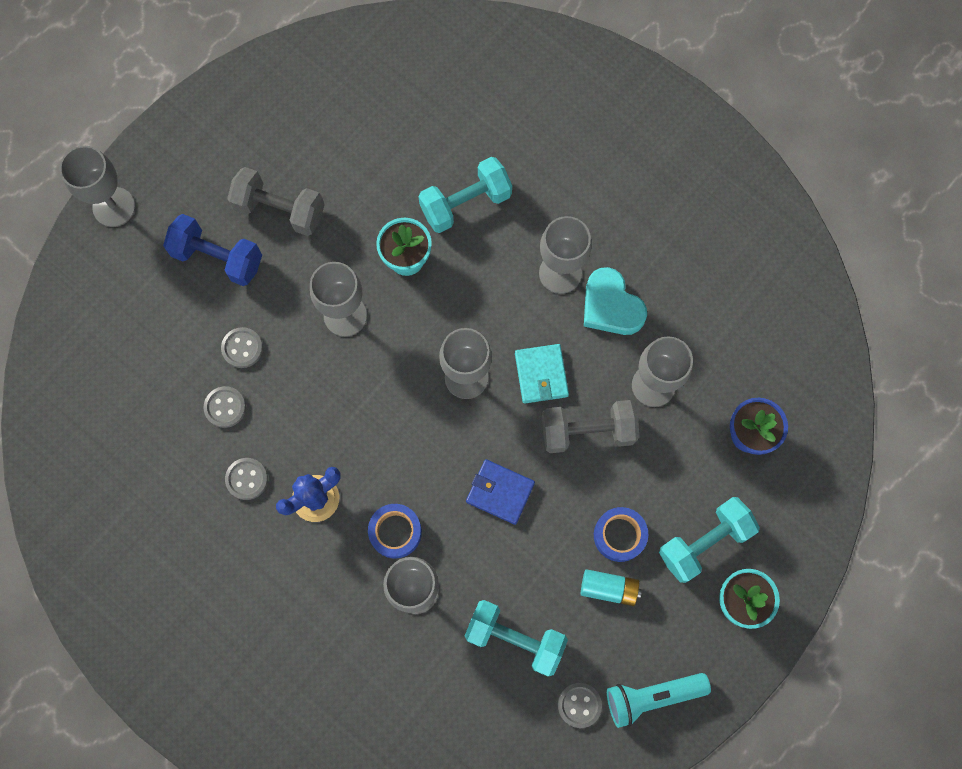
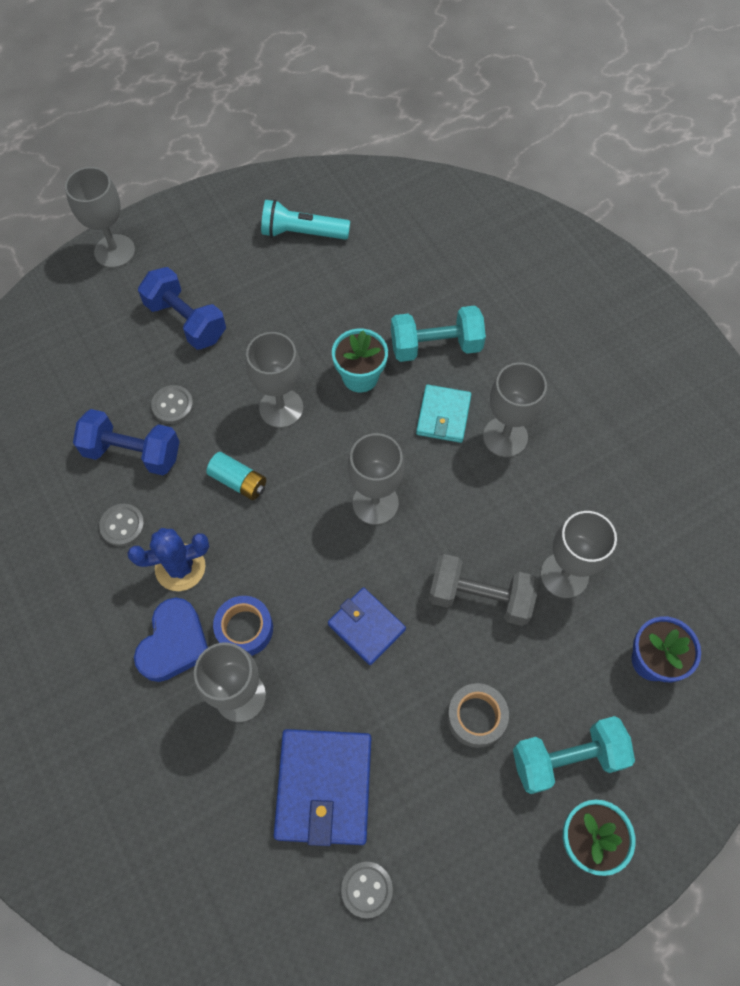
camera: 20 degrees right, 10 degrees down
(225, 407) = (132, 453): grey button -> blue dumbbell
(280, 210) = (260, 298): grey dumbbell -> none
(339, 567) = (174, 643): none -> blue heart
(515, 639) = (324, 787): turquoise dumbbell -> blue wallet
(541, 375) = (451, 526): turquoise wallet -> turquoise wallet (443, 415)
(609, 588) = (445, 770): turquoise battery -> turquoise battery (238, 481)
(611, 306) = (546, 484): turquoise heart -> none
(619, 535) = (476, 717): blue tape -> grey tape
(652, 696) = (451, 911): turquoise flashlight -> turquoise flashlight (302, 233)

